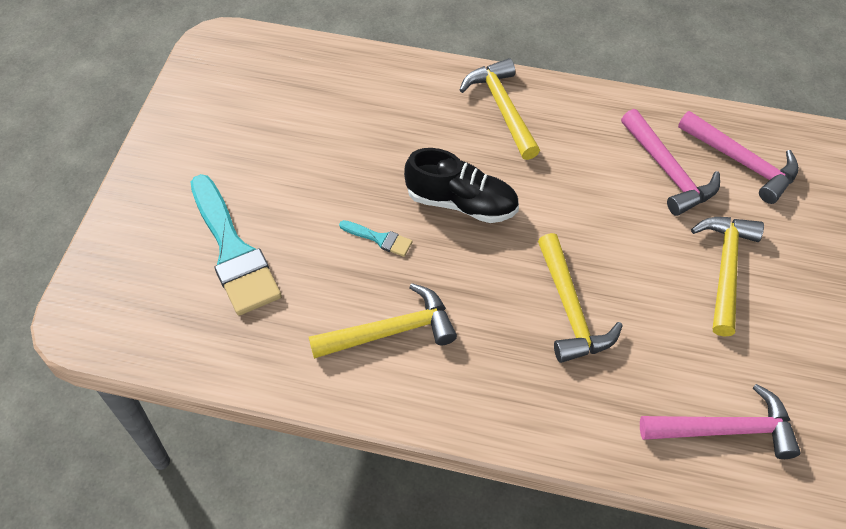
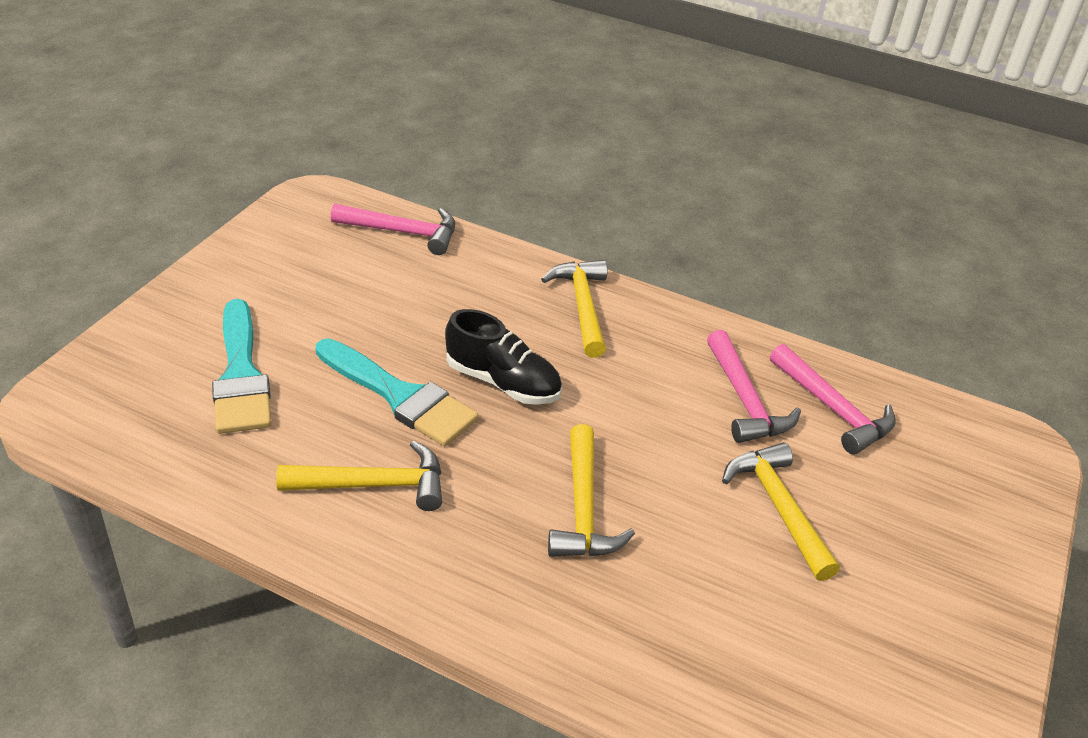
camera: 10 degrees right, 15 degrees down
(379, 239) = (400, 396): turquoise brush -> turquoise brush, size x2.28
(725, 269) = (778, 507): yellow hammer -> yellow hammer turned 45 degrees counterclockwise
(726, 429) = (722, 672): pink hammer -> pink hammer (403, 232)

